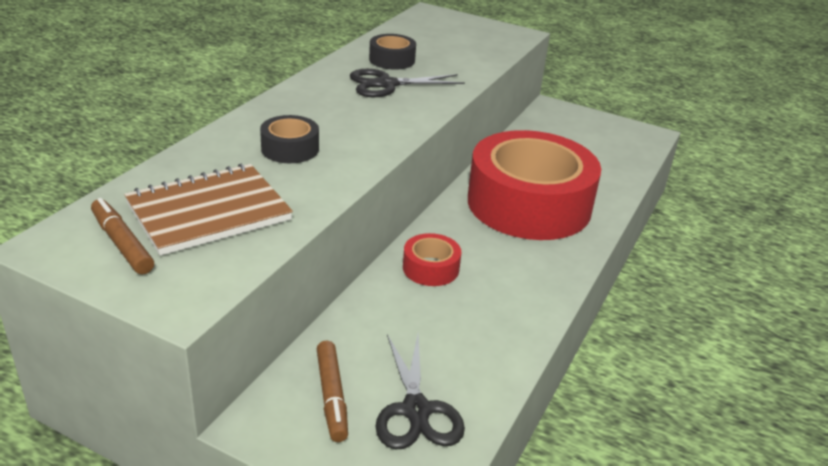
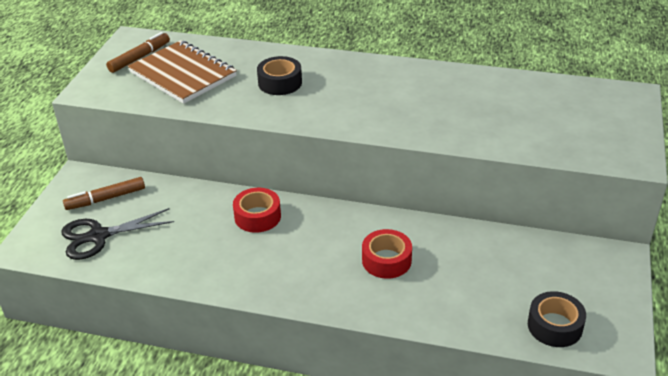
camera: 80 degrees right, 5 degrees up
(387, 84) = (424, 101): black scissors -> none
(392, 60) = (481, 94): black tape -> black tape (555, 326)
(529, 204) = (386, 260): red tape -> red tape, size x0.40

